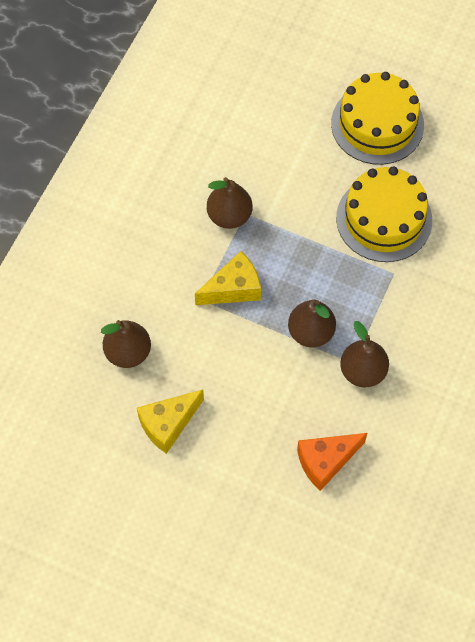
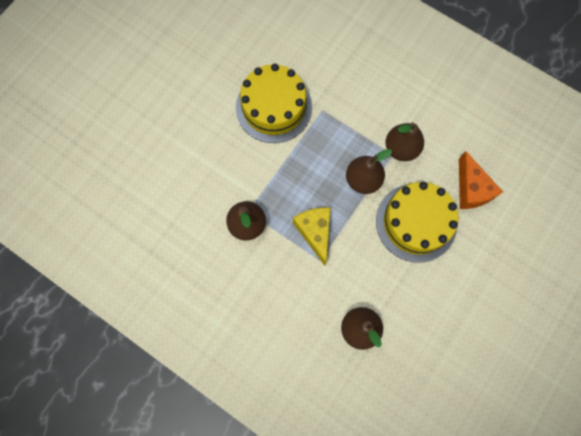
camera: 80 degrees left, 10 degrees up
(168, 424) = (427, 305): yellow cheese -> none
(377, 124) = (187, 95): yellow cake -> yellow cake (416, 222)

